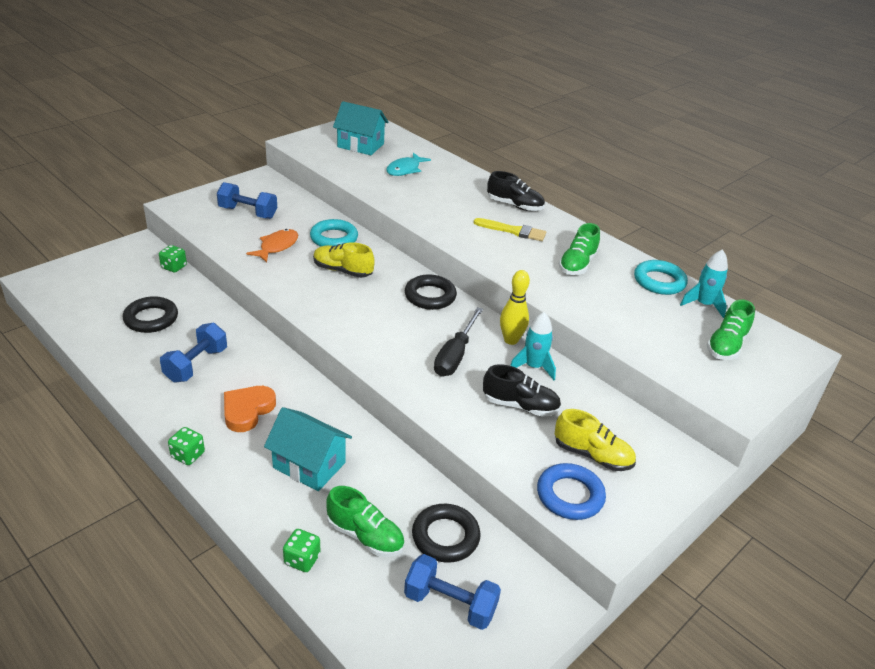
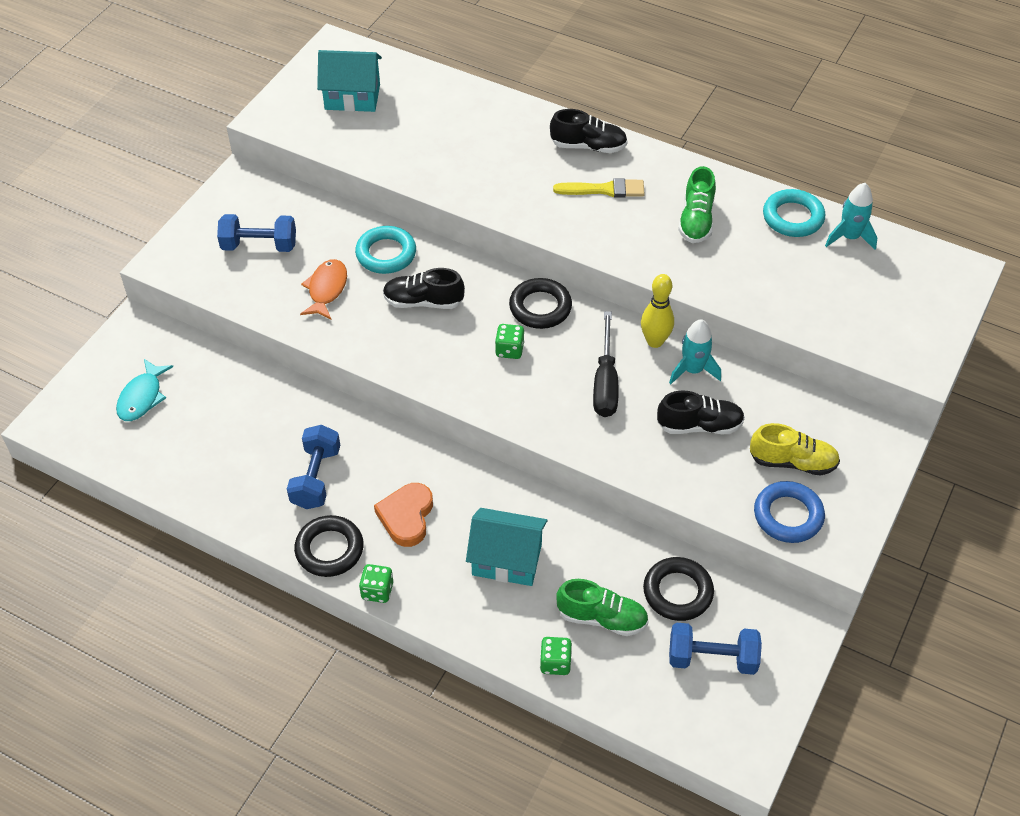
camera: 15 degrees left, 15 degrees up
(151, 319) = (224, 432): black ring -> black ring (329, 549)
(174, 267) = (201, 348): green dice -> green dice (509, 350)
(343, 271) = (423, 301): yellow shoe -> black shoe
(405, 169) = (430, 124): turquoise fish -> turquoise fish (142, 397)
(726, 345) = (889, 289): green shoe -> none

